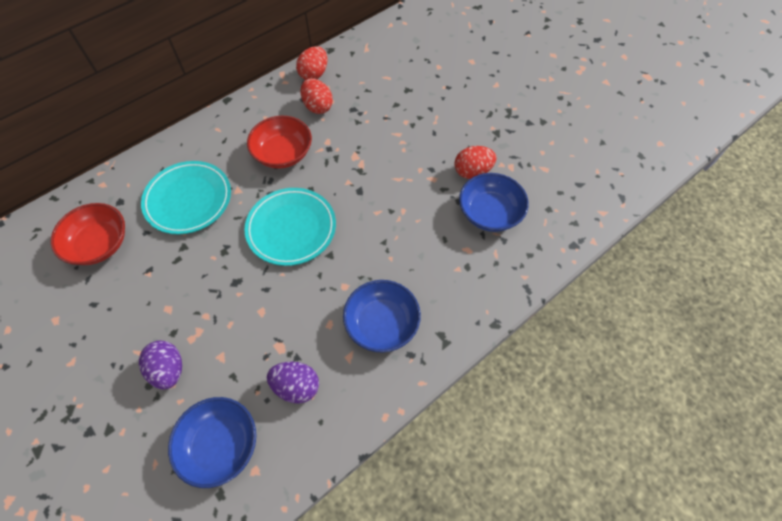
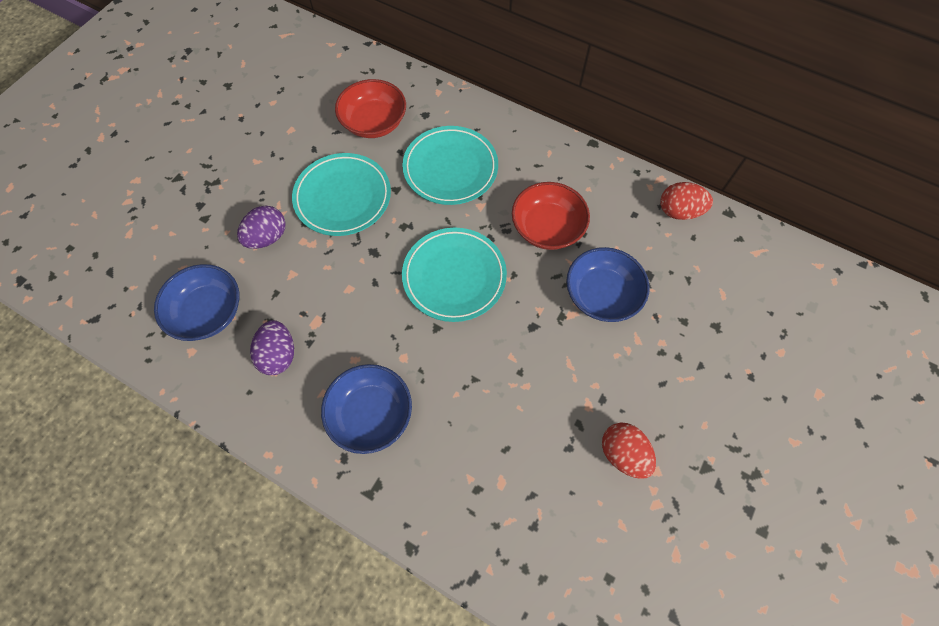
camera: 70 degrees right, 5 degrees up
(164, 292) = (343, 197): none -> turquoise plate
(317, 106) = (632, 235): red egg -> none
(490, 213) = (567, 496): blue bowl -> blue bowl (602, 295)

